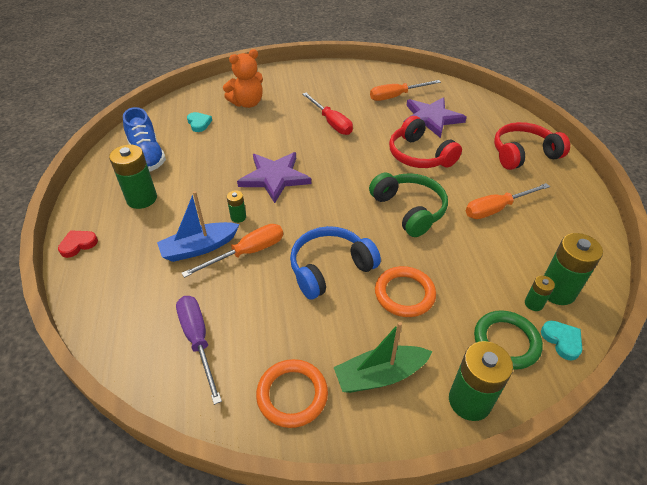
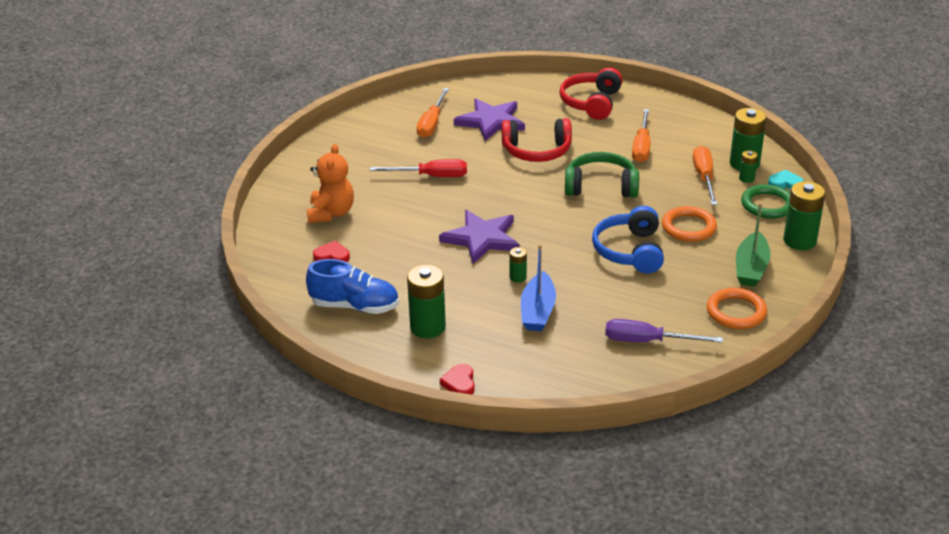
camera: 55 degrees left, 10 degrees down
(199, 123) = (332, 256): turquoise heart -> red heart
(247, 253) = (570, 287): orange screwdriver -> orange screwdriver (704, 178)

